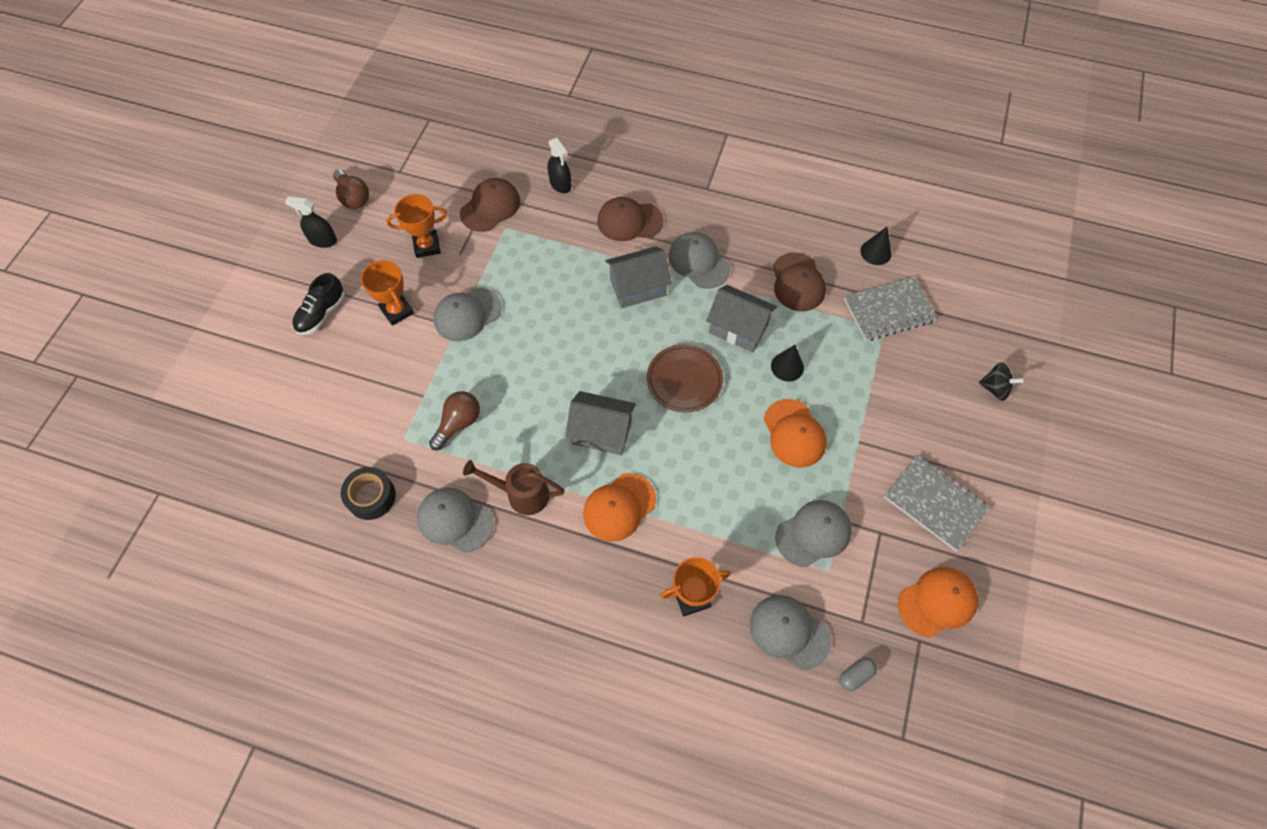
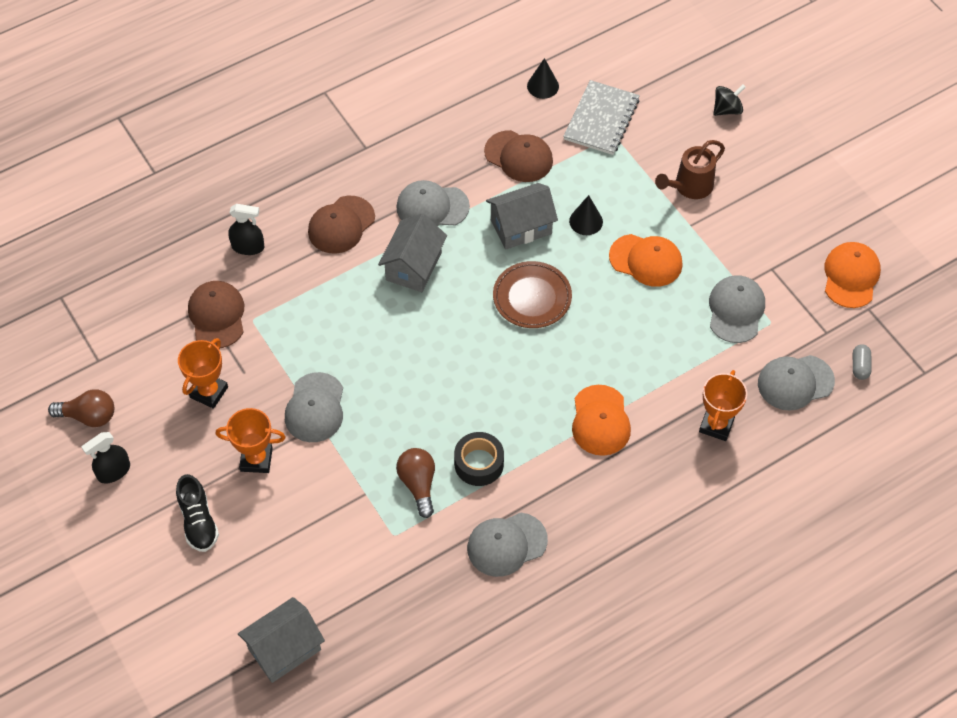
camera: 50 degrees left, 5 degrees down
(371, 497) = (427, 594): black tape -> black tape (479, 463)
(521, 494) = (526, 481): brown watering can -> brown watering can (689, 187)
(602, 432) = (524, 387): grey house -> grey house (284, 649)
(934, 503) = (779, 219): grey notebook -> none

